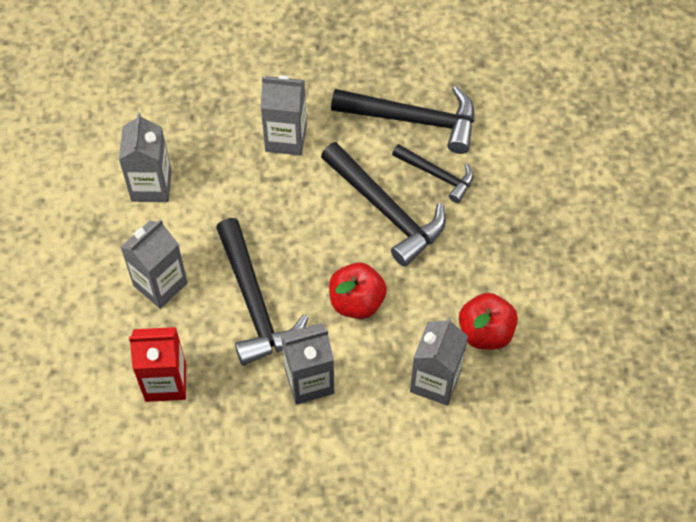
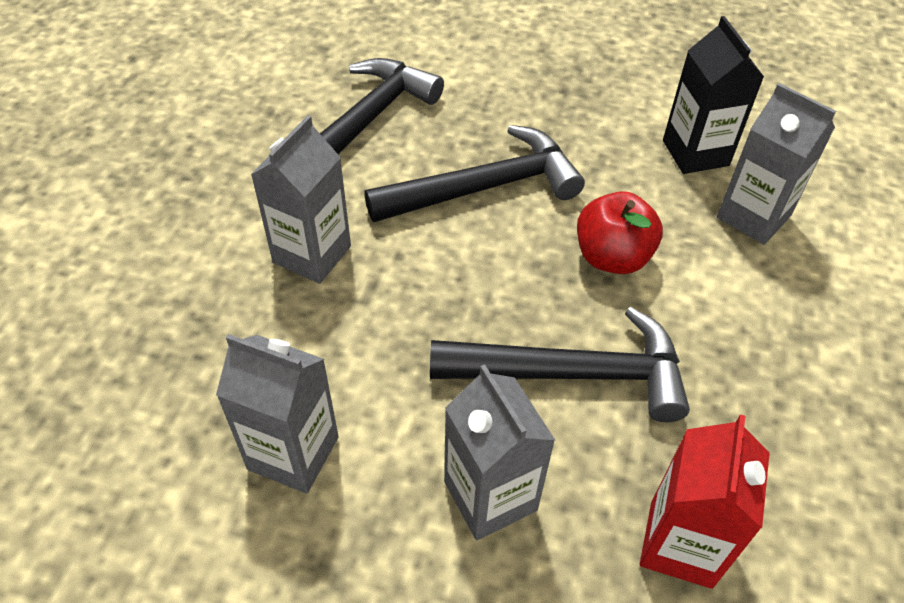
camera: 70 degrees left, 10 degrees down
(309, 381) = (724, 346): grey carton -> none
(437, 175) = (457, 127): black hammer -> none
(485, 332) = (695, 153): red apple -> black carton

